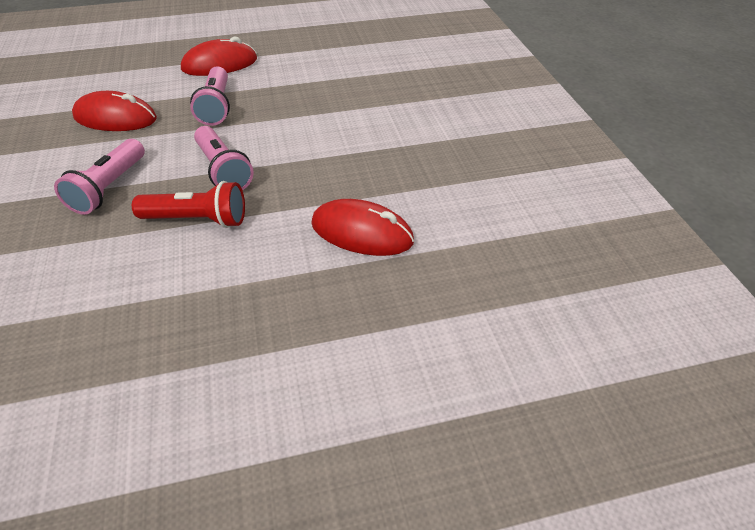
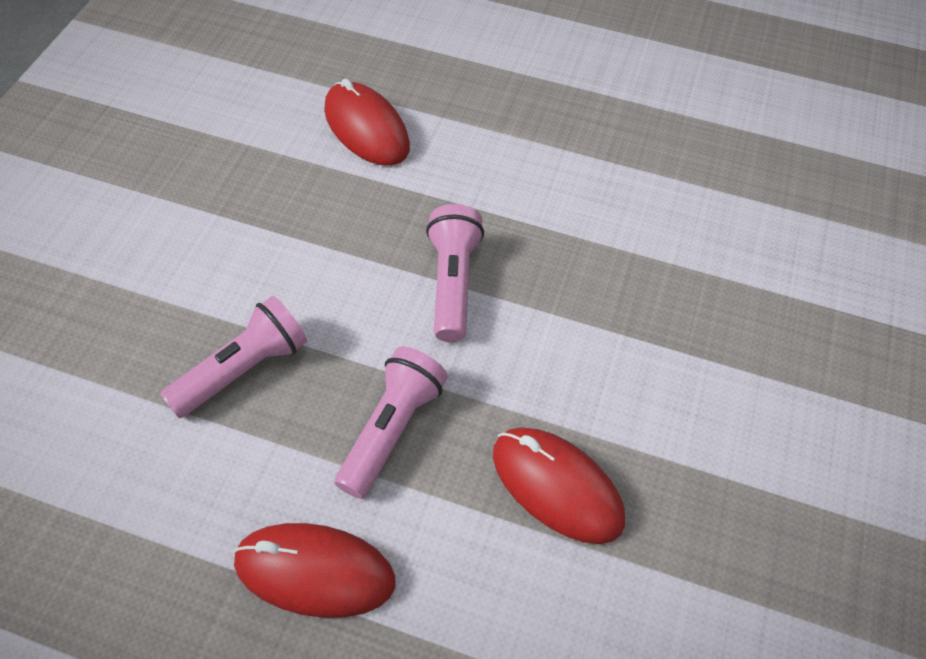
camera: 150 degrees left, 10 degrees up
(109, 188) = (602, 324): pink flashlight -> pink flashlight (243, 369)
(197, 220) = (516, 223): red flashlight -> none

